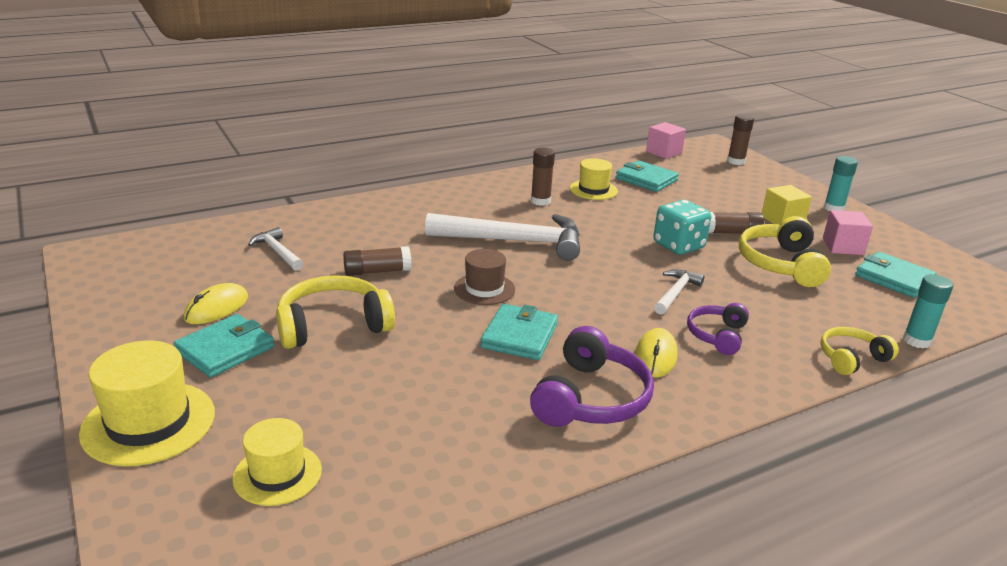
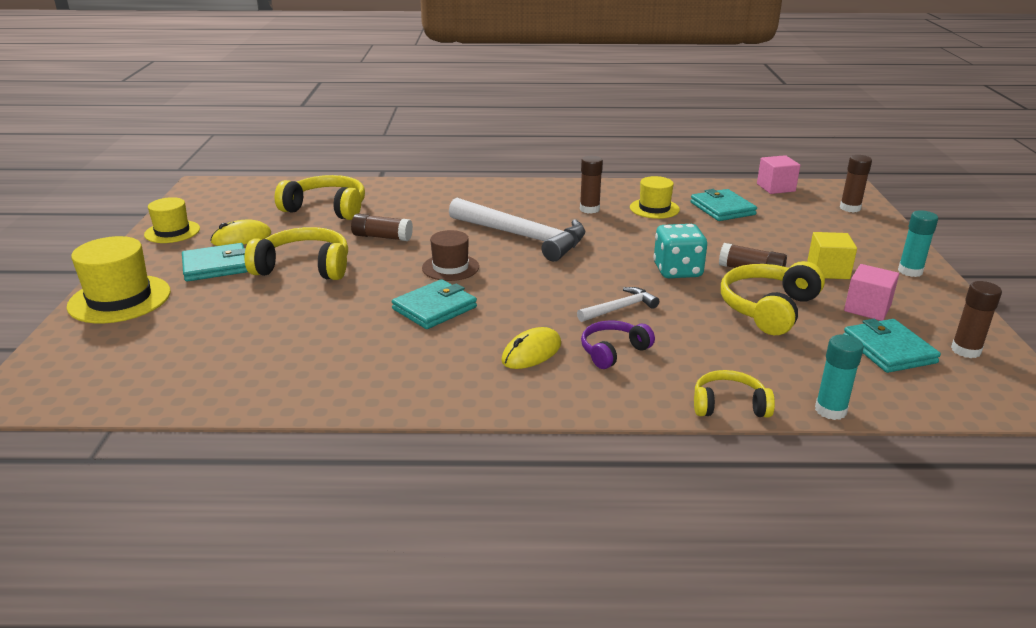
camera: 30 degrees right, 0 degrees up
(277, 252) = (326, 209): white hammer -> yellow headphones
(277, 474) = (156, 352): yellow hat -> yellow hat (172, 232)
(590, 398) = (433, 368): purple headphones -> none
(936, 266) = (965, 350): none -> brown glue stick

